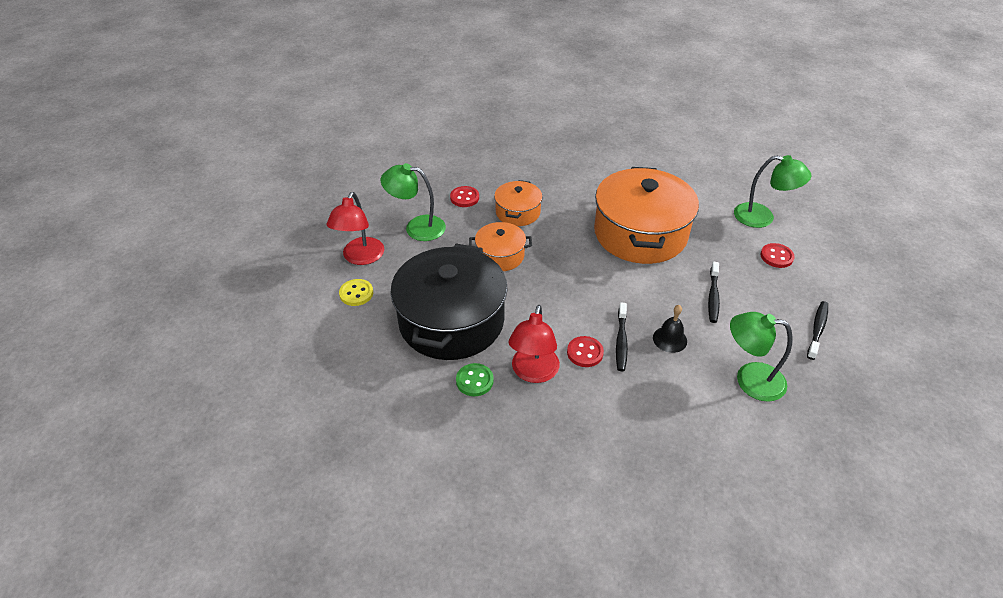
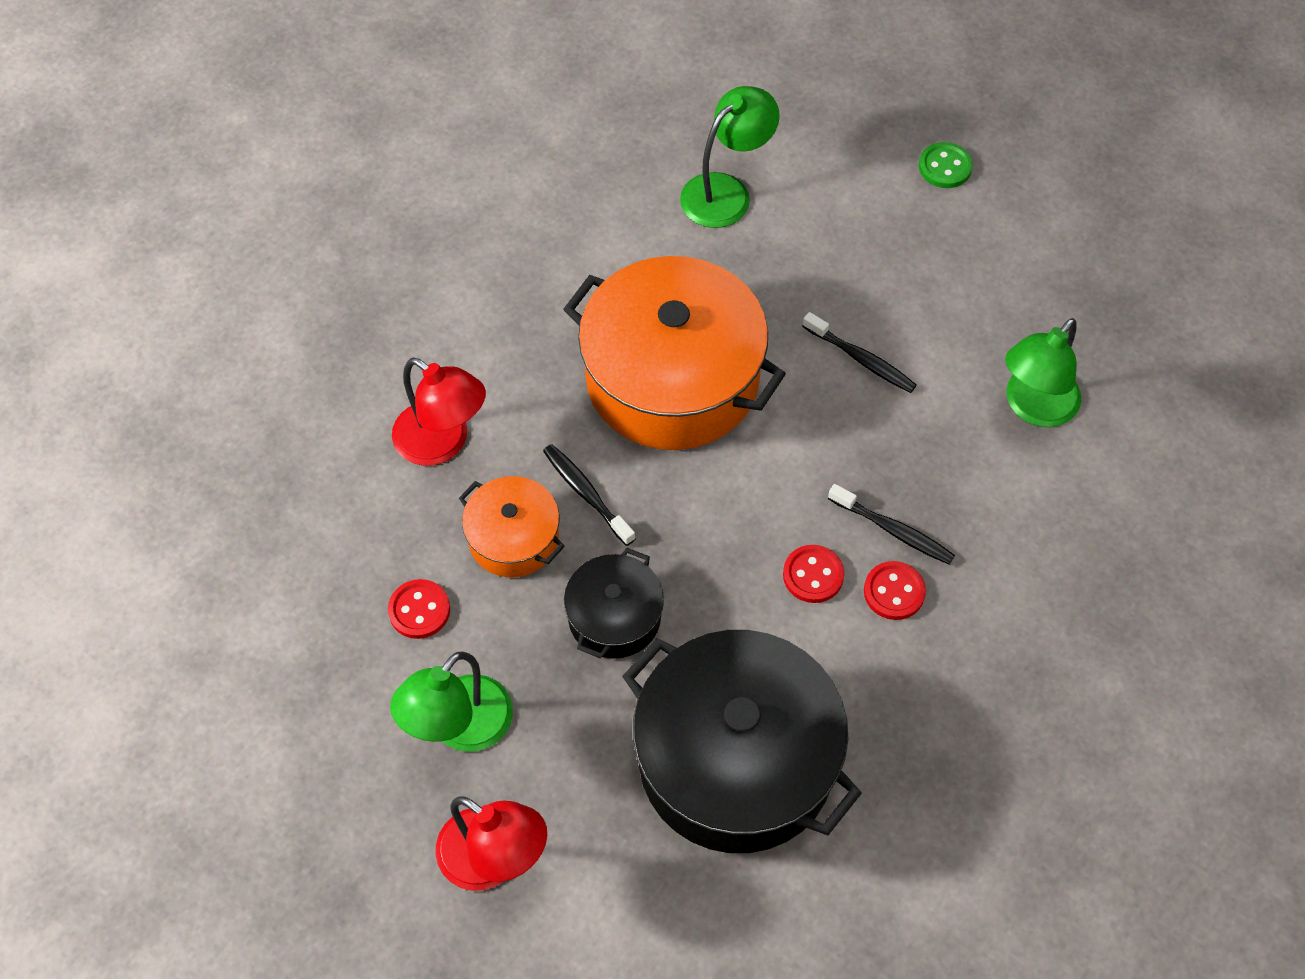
camera: 65 degrees left, 15 degrees up
(356, 293) = (590, 899): yellow button -> none
(474, 381) = (882, 776): green button -> green button (945, 167)
(500, 255) = (614, 617): orange pot -> black pot
(533, 373) = (902, 683): red lamp -> red lamp (443, 443)
(669, 339) = (918, 464): black bell -> none
(776, 257) = (820, 228): red button -> red button (813, 575)
(817, 329) = (982, 272): black toothbrush -> black toothbrush (586, 493)

